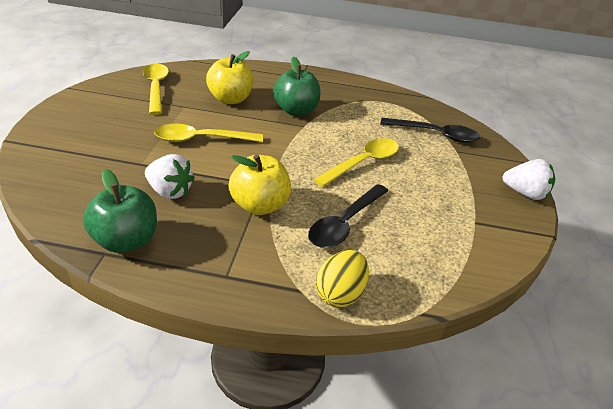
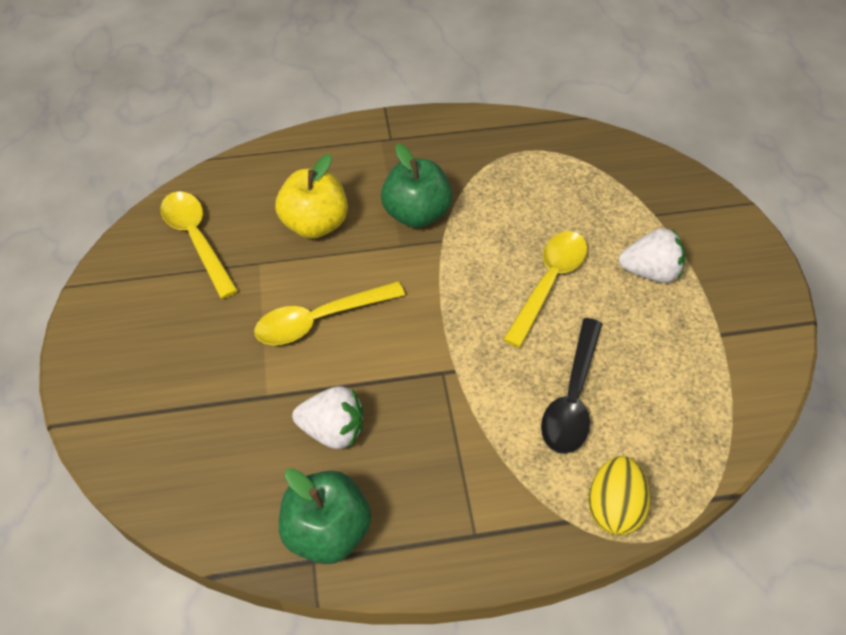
camera: 15 degrees left, 15 degrees up
(260, 205) = (457, 408): yellow apple -> none
(435, 134) = (617, 193): black spoon -> none
(524, 193) = (761, 262): white strawberry -> white strawberry (650, 271)

